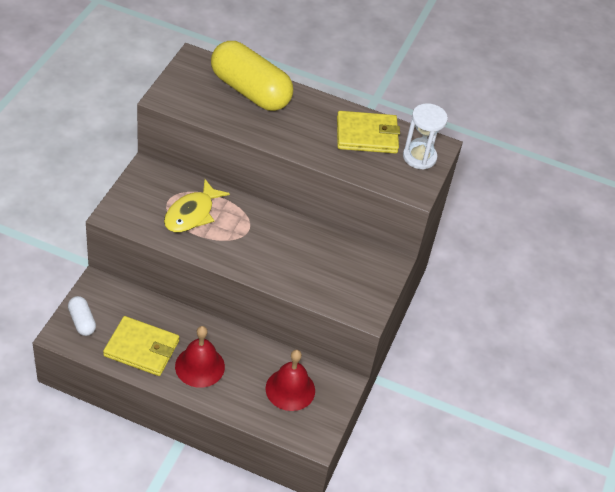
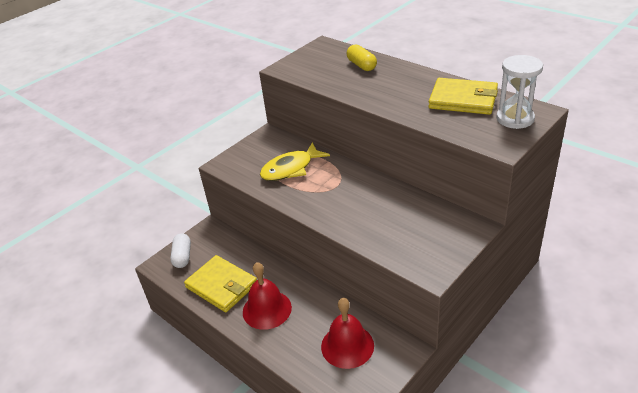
camera: 30 degrees right, 10 degrees down
(250, 91) = (361, 65): yellow capsule -> yellow capsule, size x0.46

